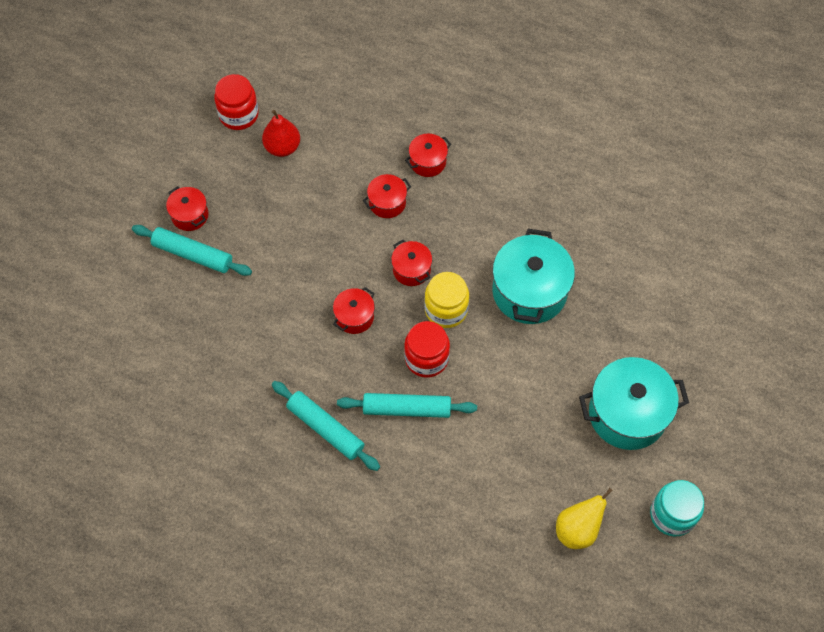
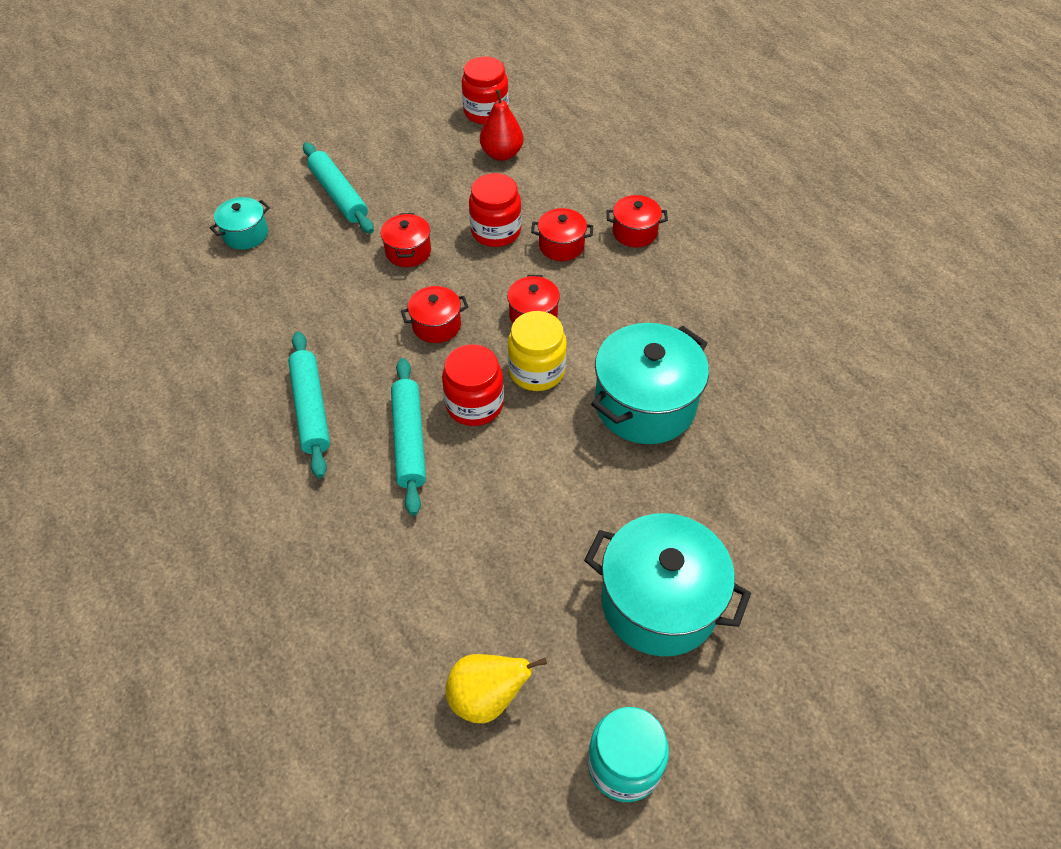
camera: 35 degrees right, 10 degrees down
(154, 329) = (245, 234): none -> turquoise pot
(190, 215) = (367, 164): red pot -> red pot (408, 251)
(333, 218) = (496, 231): none -> red jar
(406, 408) = (409, 440): turquoise rolling pin -> turquoise rolling pin turned 45 degrees clockwise

